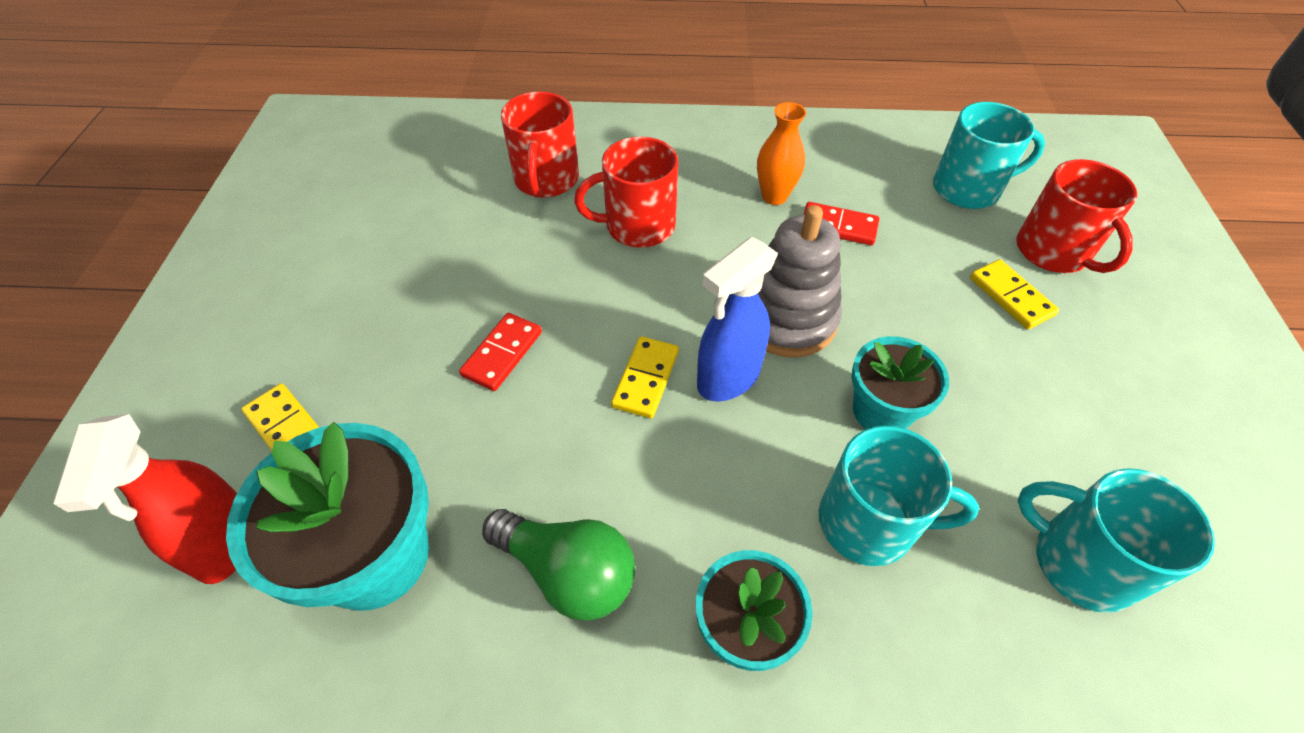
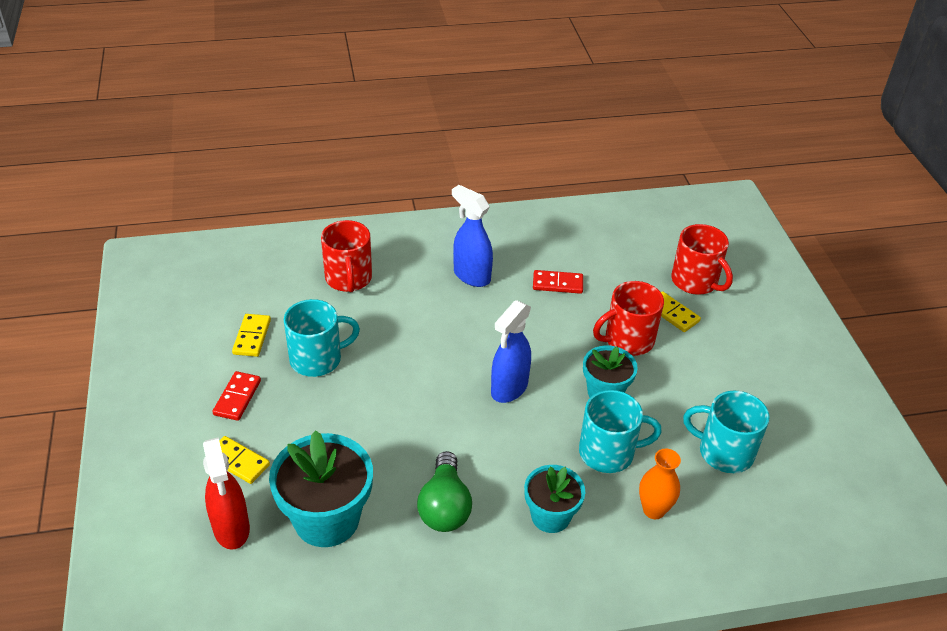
camera: 15 degrees left, 10 degrees down
(502, 354) = (361, 397): red domino -> red domino (237, 398)
(568, 572) = (444, 506): green light bulb -> green light bulb turned 75 degrees clockwise
(637, 226) = (423, 302): red mug -> red mug (627, 340)
(645, 379) = (458, 397): yellow domino -> yellow domino (252, 337)
(715, 198) = (471, 276): none -> blue spray bottle
(774, 196) = (511, 269): orange vase -> orange vase (653, 510)
(787, 319) = (537, 348): grey stacking toy -> none
(968, 189) = (637, 247): turquoise mug -> turquoise mug (317, 359)

